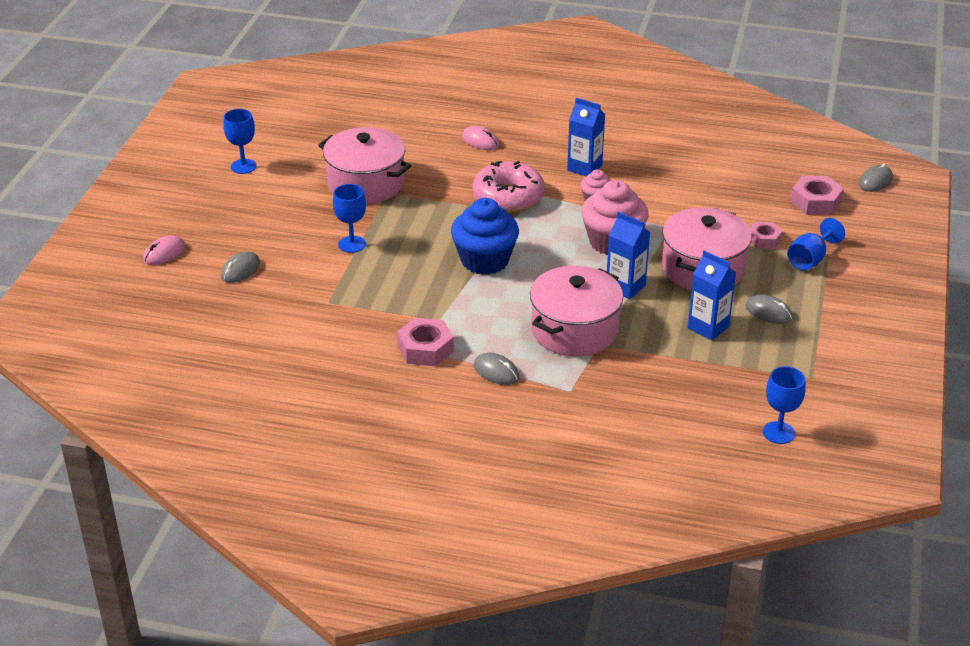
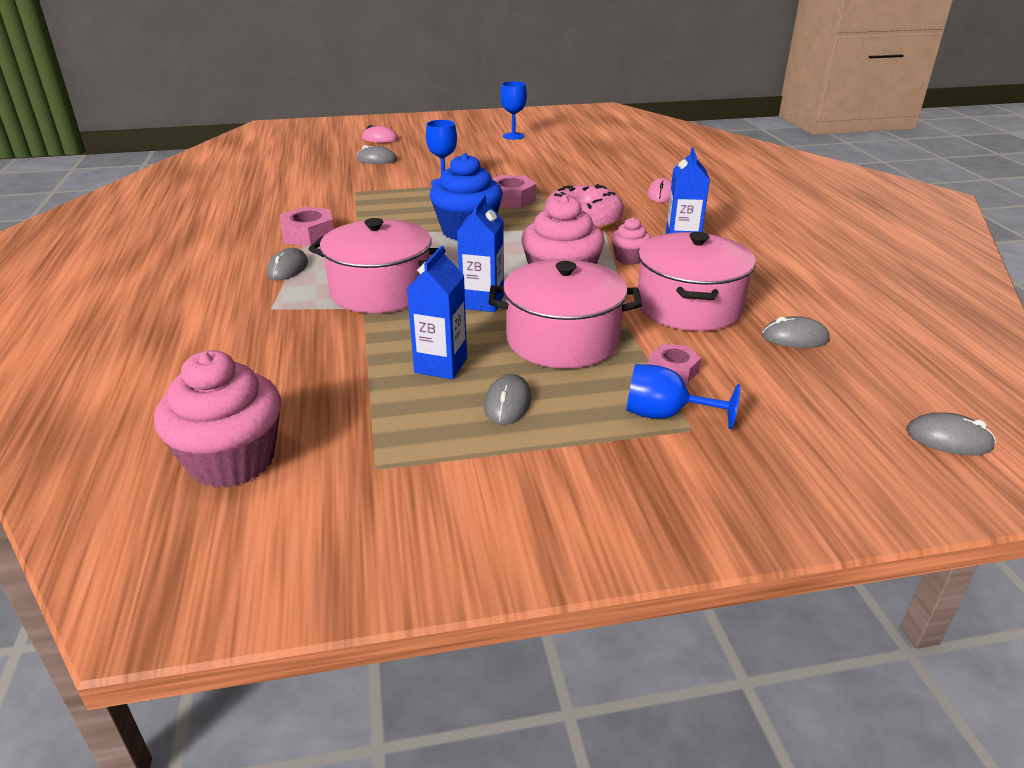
camera: 65 degrees right, 5 degrees down
(366, 184) = (537, 171): pink pot -> pink pot (689, 307)
(751, 181) = (794, 338): none -> grey mouse
(778, 433) = (232, 461): blue goblet -> pink cupcake
(815, 202) = (815, 394): pink nut -> pink nut (510, 199)

